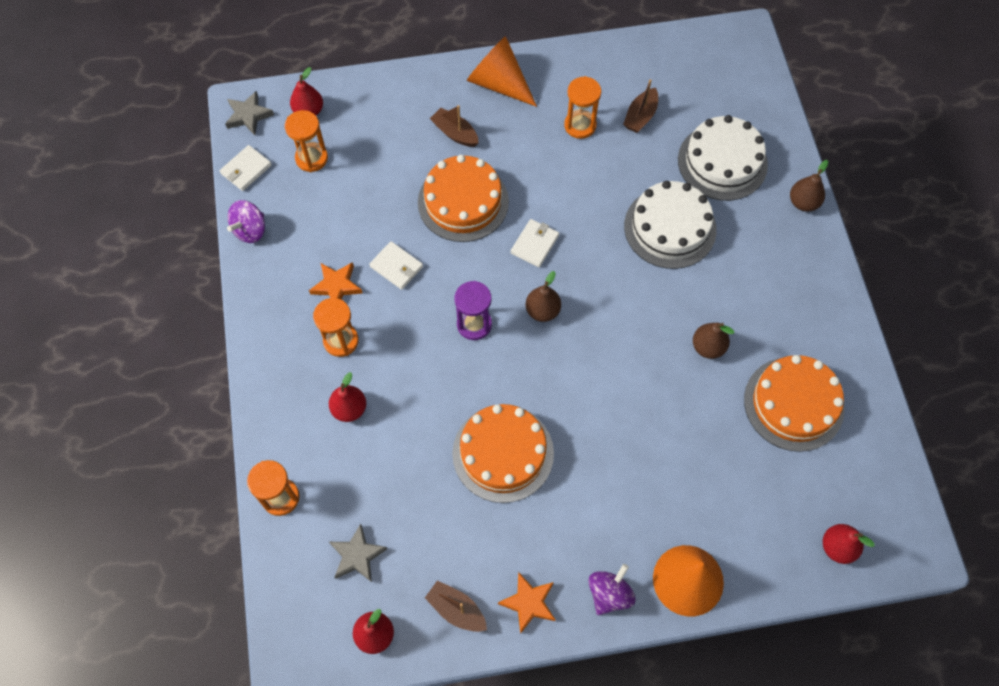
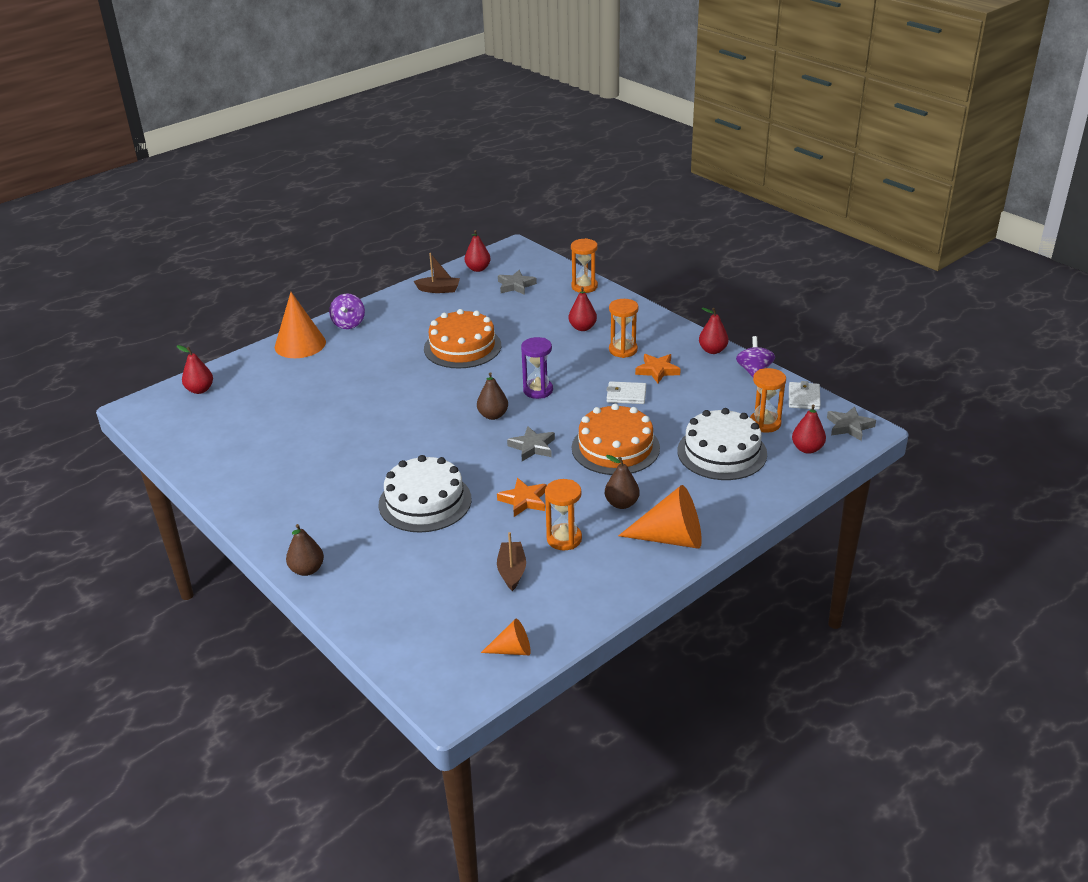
camera: 150 degrees right, 30 degrees down
(256, 285) = (712, 350): none -> red pear
(455, 133) = (670, 486): brown boat -> none
(529, 603) = (397, 305): orange star -> orange star (524, 500)
(535, 244) = (532, 447): white wallet -> grey star
(681, 51) = (512, 650): none -> orange cone
(708, 347) = (346, 445): brown pear -> brown pear (621, 503)
(722, 162) = (405, 568): white cake -> white cake (722, 452)
(793, 404) = (260, 441): orange cake -> none

